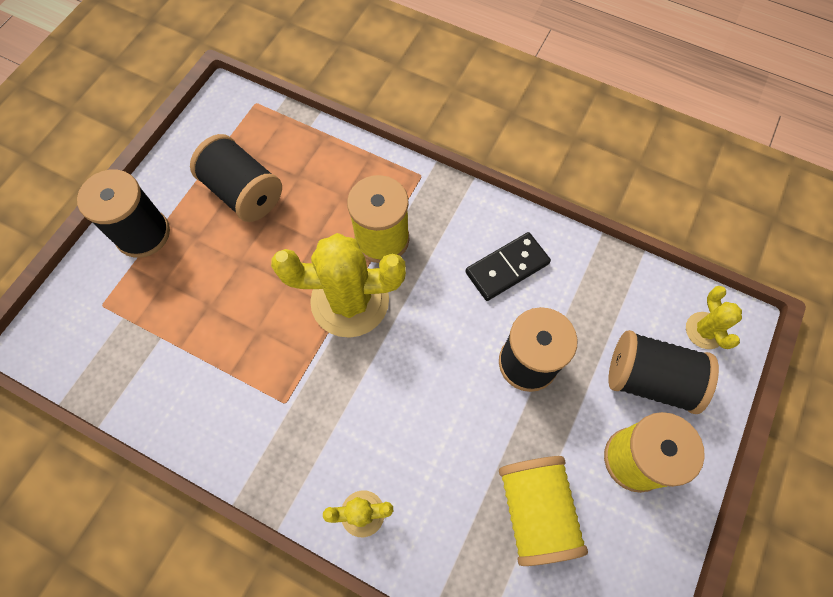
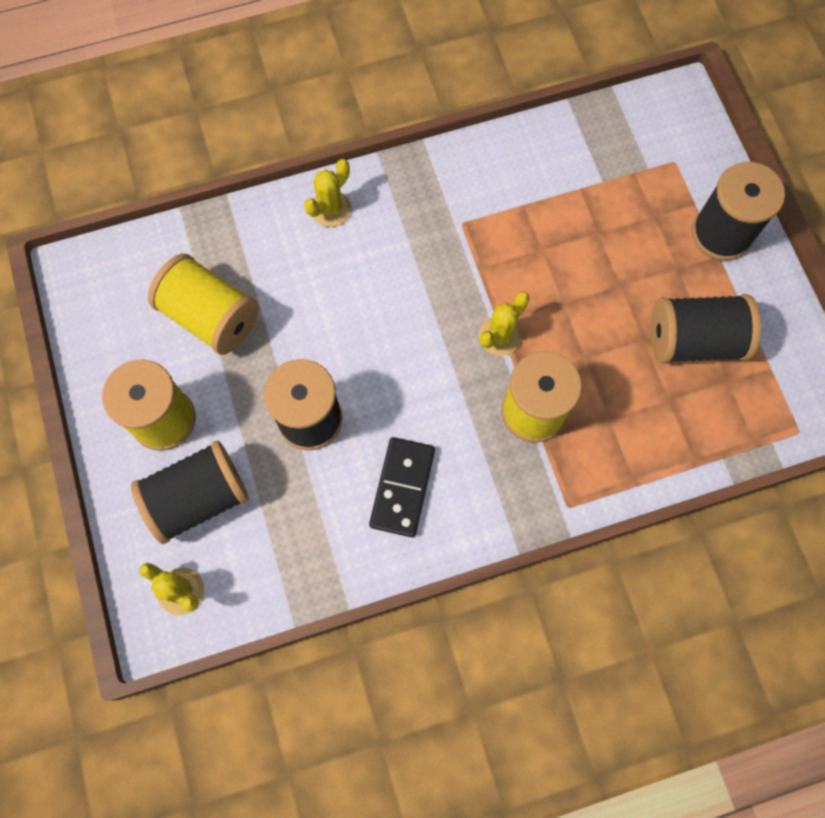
camera: 135 degrees right, 5 degrees up
(350, 301) = (500, 336): yellow cactus -> yellow cactus, size x0.49

